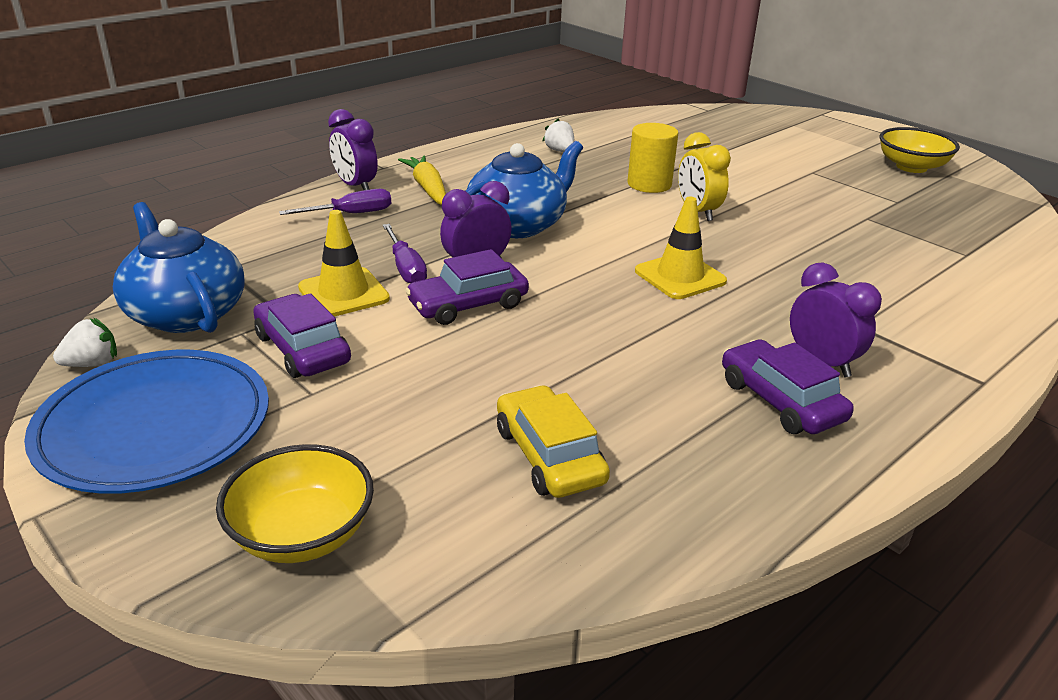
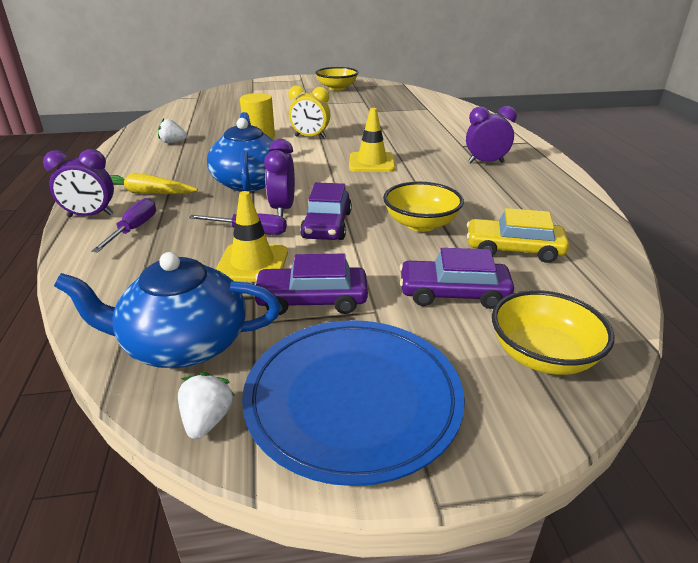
camera: 55 degrees left, 0 degrees up
(542, 364) = (421, 224): none -> yellow bowl
(780, 400) = (509, 181): purple car -> purple car (453, 293)

